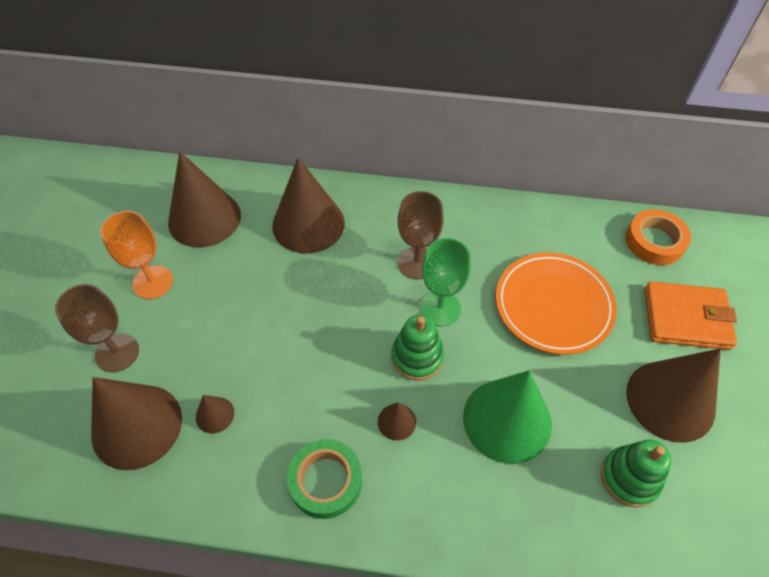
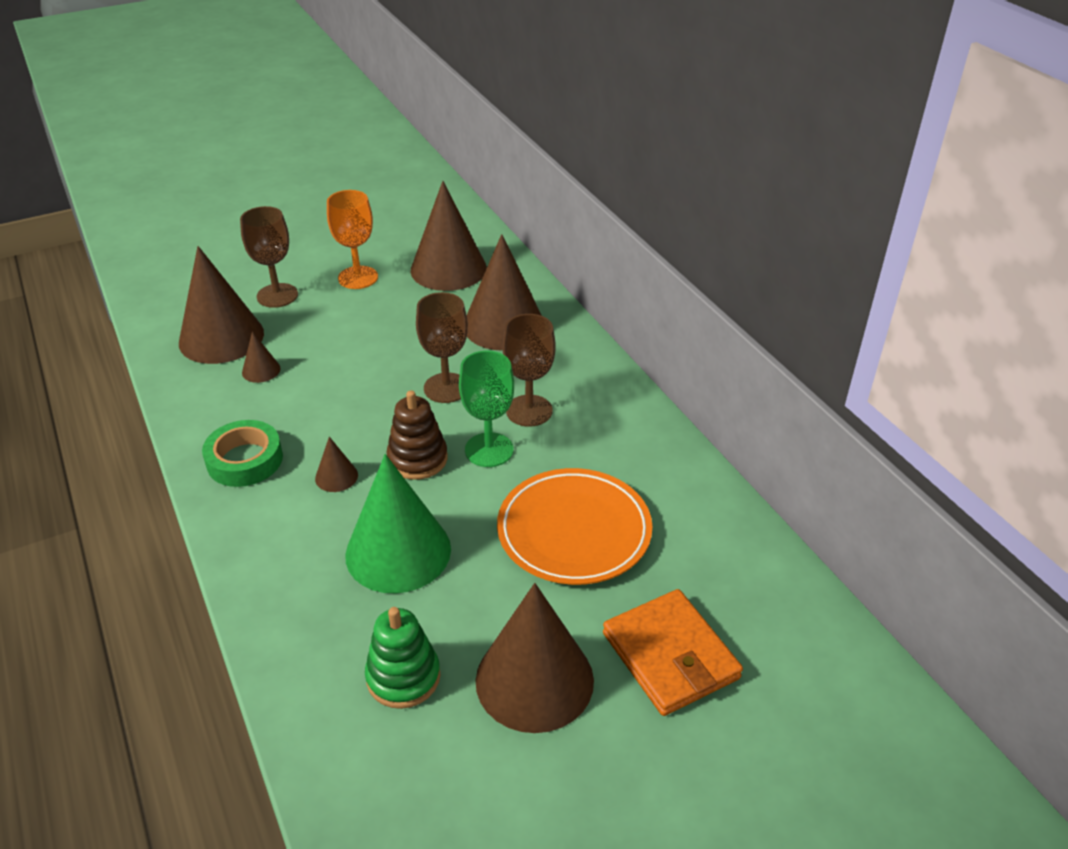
camera: 55 degrees right, 15 degrees down
(351, 297) = (446, 388): none -> brown goblet
(417, 357) = (417, 459): green stacking toy -> brown stacking toy
(654, 241) = (762, 584): orange tape -> none

